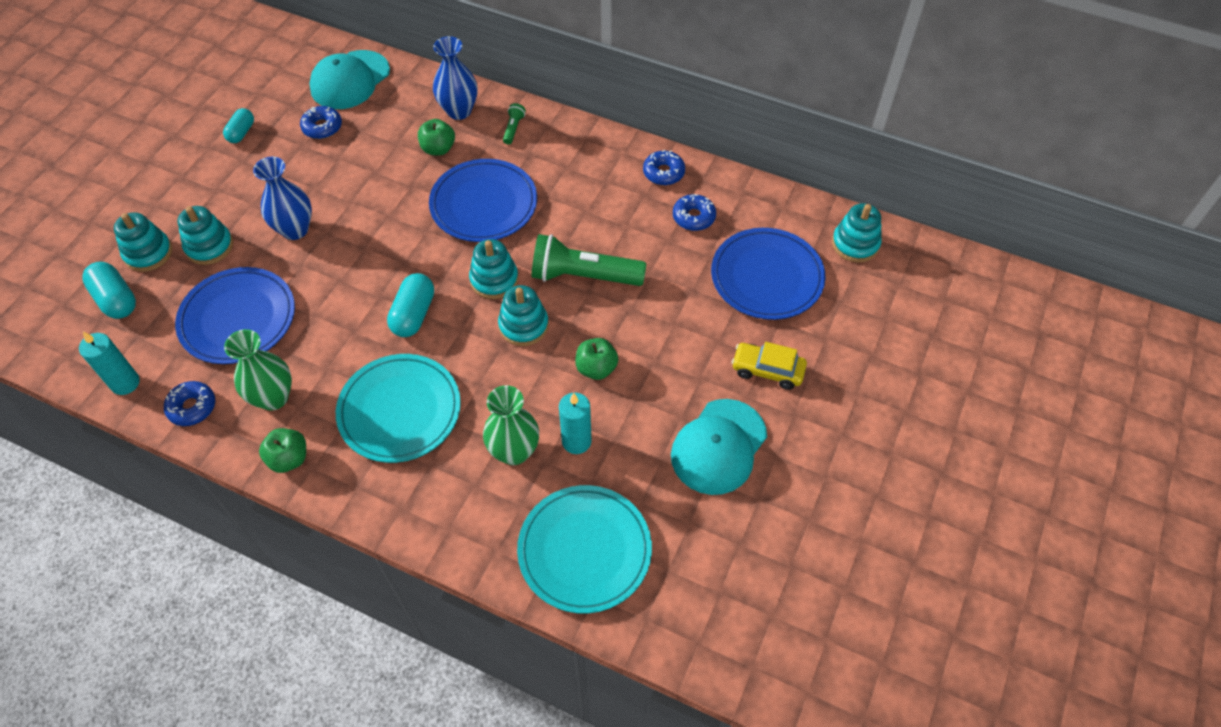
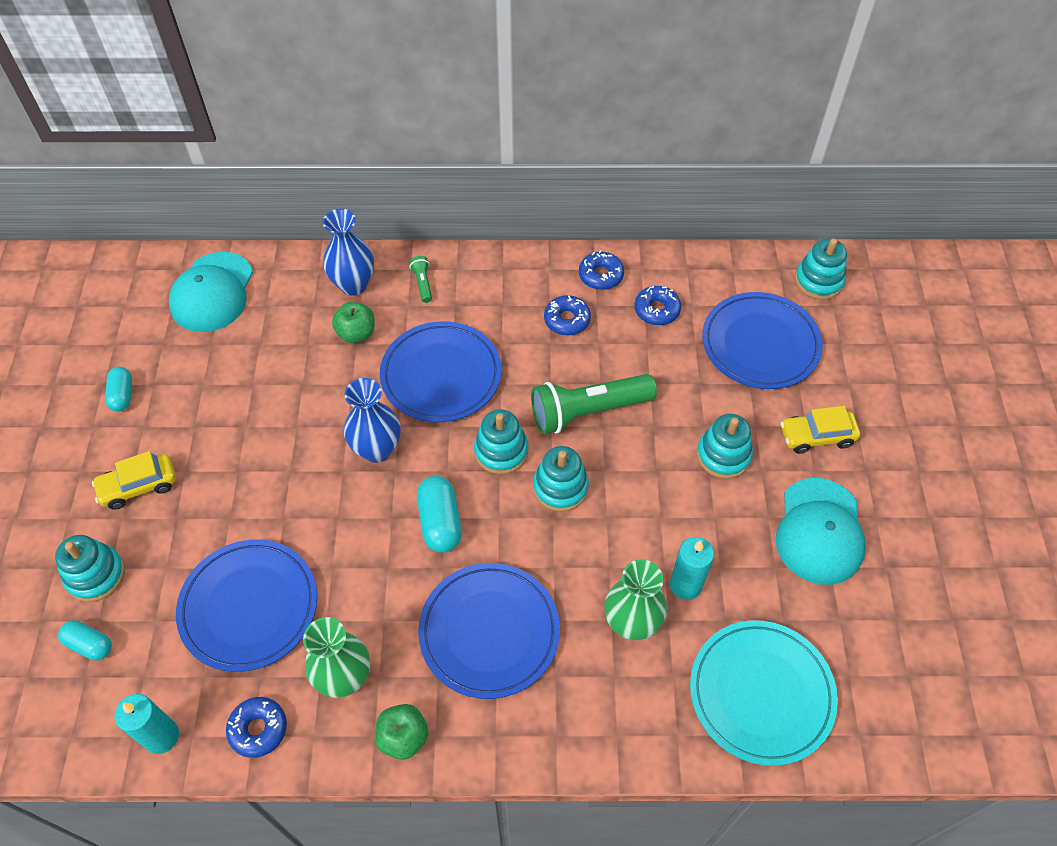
camera: 25 degrees left, 0 degrees up
(116, 299) = (90, 644): turquoise capsule -> turquoise capsule, size x0.66
(209, 246) = (164, 538): turquoise stacking toy -> turquoise stacking toy (723, 455)
(214, 202) = (139, 486): none -> yellow car
(295, 229) = (252, 481): blue vase -> blue vase (377, 449)
(322, 127) = (213, 356): blue donut -> blue donut (567, 320)
(399, 410) = (489, 632): turquoise plate -> blue plate
(596, 368) = (658, 502): green apple -> none

